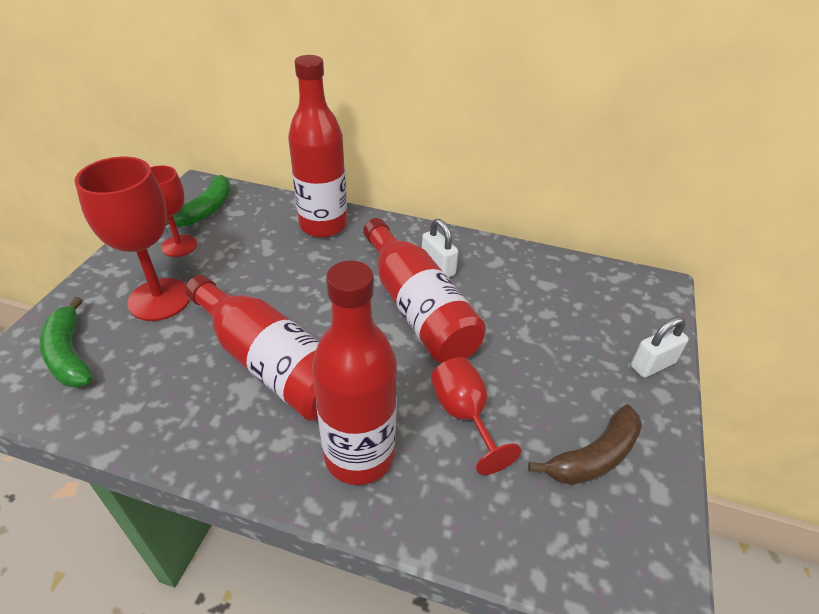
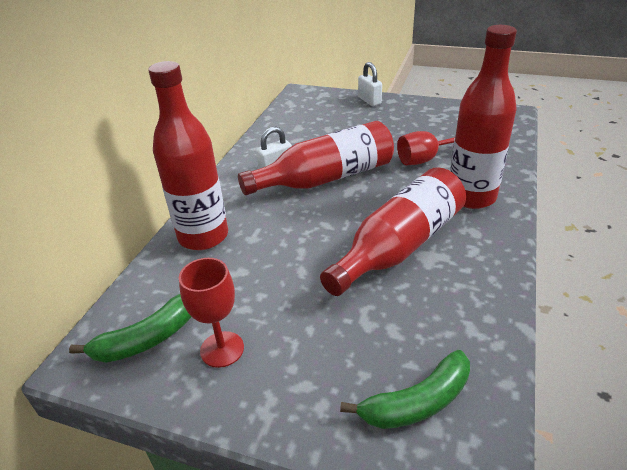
camera: 85 degrees left, 5 degrees down
(159, 299) = (321, 343): red goblet -> none
(206, 210) = (147, 339): green banana -> green banana turned 120 degrees clockwise
(594, 456) = (441, 121): brown banana -> none

